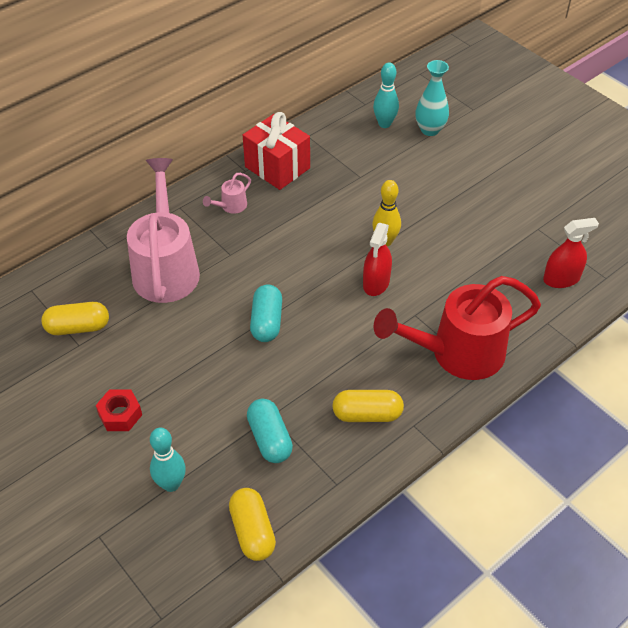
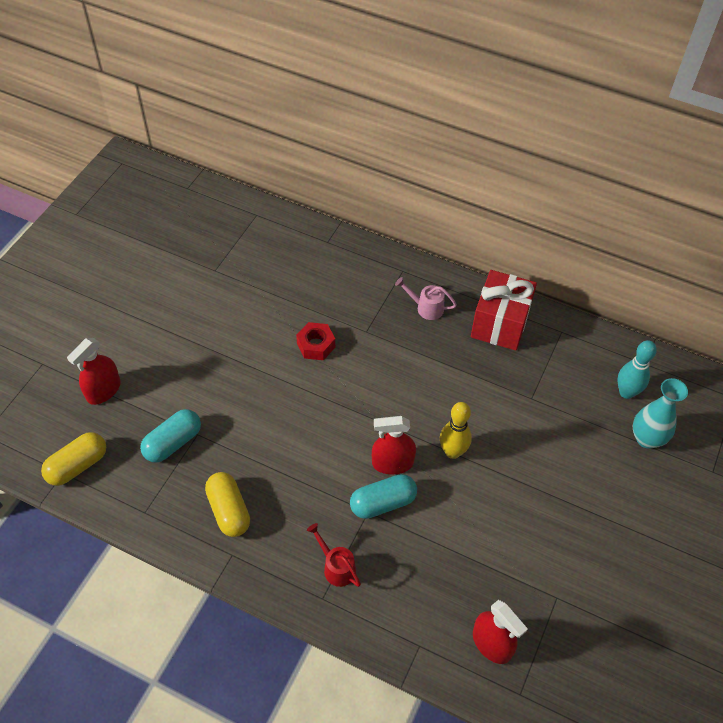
camera: 65 degrees right, 5 degrees up
(78, 327) = (232, 261): yellow capsule -> none
(120, 414) = (157, 328): red nut -> red nut (316, 345)
(166, 267) = (326, 291): pink watering can -> none
(171, 484) = (103, 390): turquoise bowling pin -> red spray bottle
(267, 322) = (300, 391): turquoise capsule -> turquoise capsule (383, 503)
(457, 353) = (336, 567): red watering can -> red watering can, size x0.41

